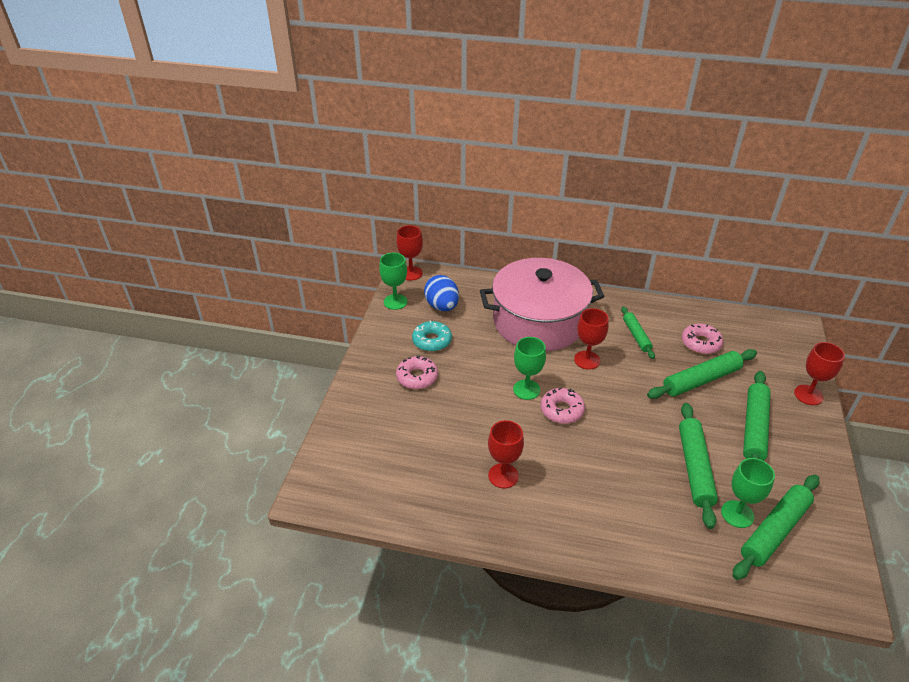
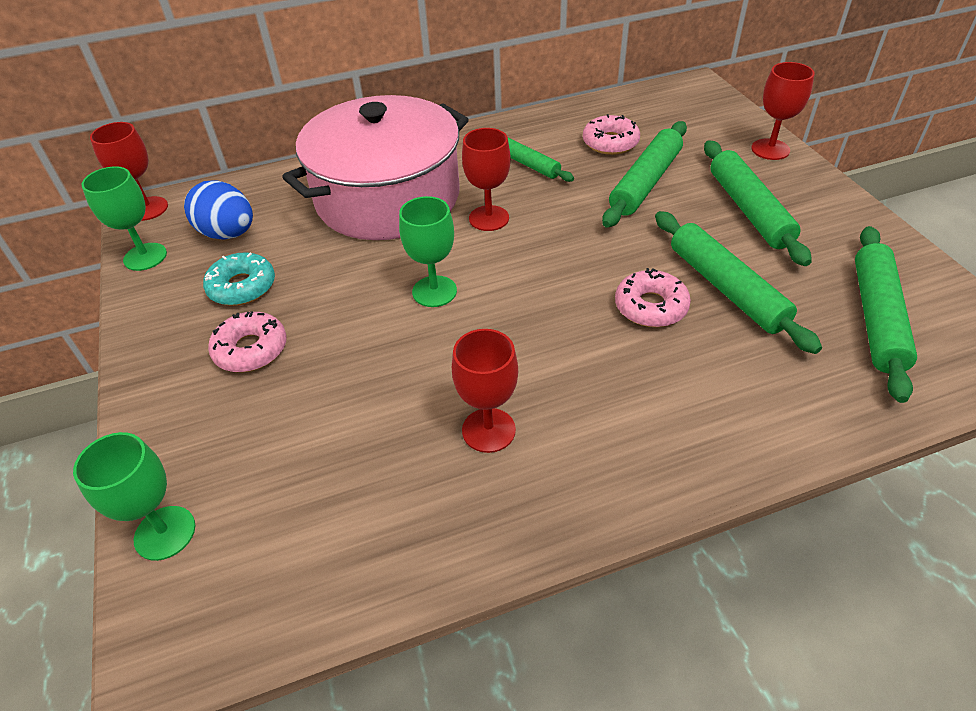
camera: 30 degrees left, 5 degrees up
(562, 410) = (504, 296): pink donut -> pink donut (650, 307)
(737, 514) = (821, 319): green goblet -> green goblet (165, 533)

